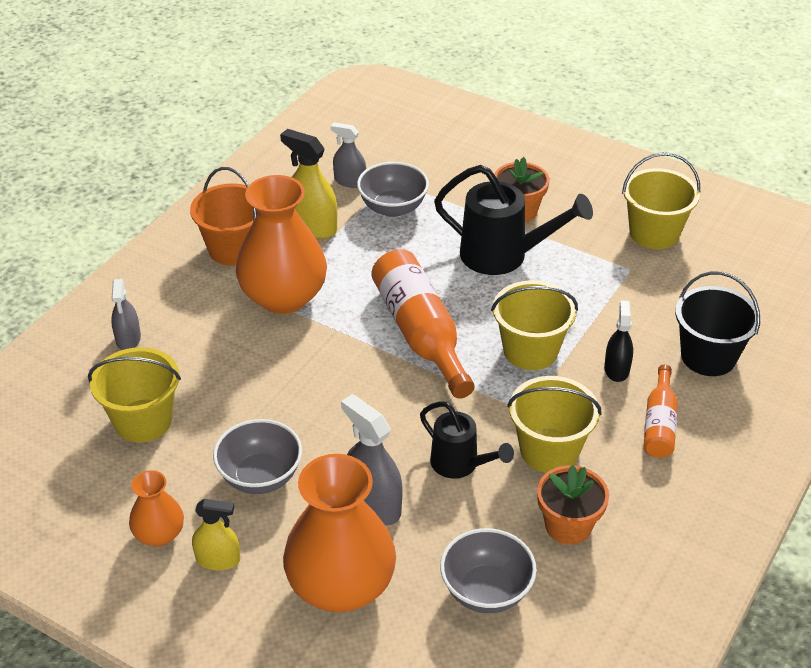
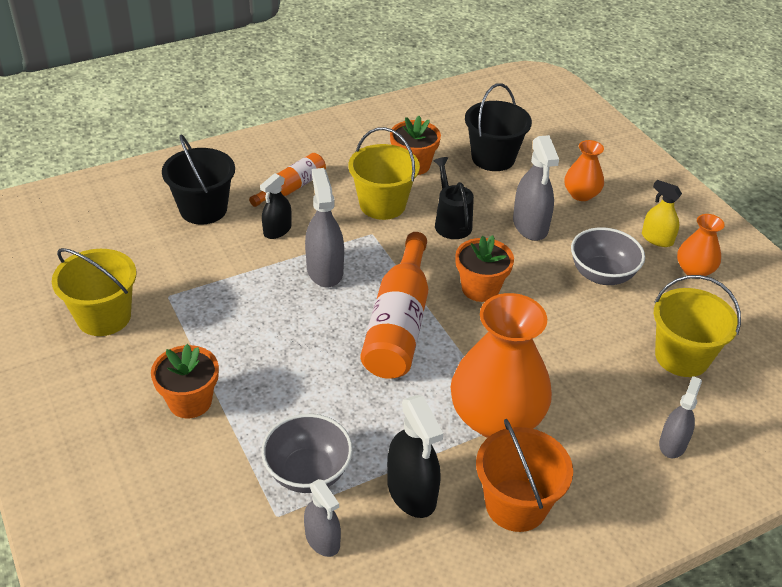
camera: 150 degrees left, 0 degrees up
(312, 226) = (411, 492): yellow spray bottle -> black spray bottle
(341, 586) = (581, 194): orange vase -> orange vase, size x0.50
(374, 401) = (480, 288): none -> orange flower pot
(486, 591) = (493, 158): grey bowl -> black bucket
(503, 256) = (257, 360): black watering can -> none
(530, 351) = (325, 270): yellow bucket -> grey spray bottle

